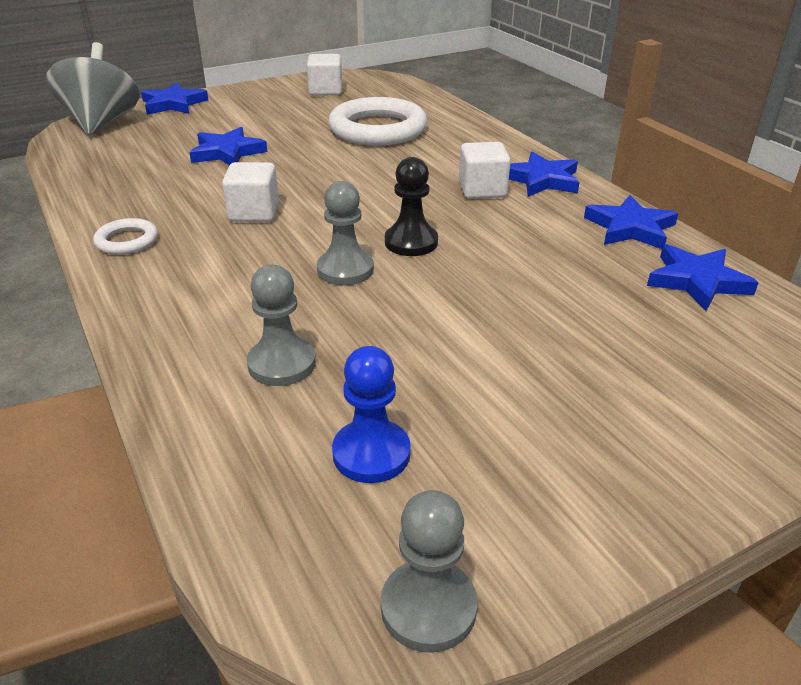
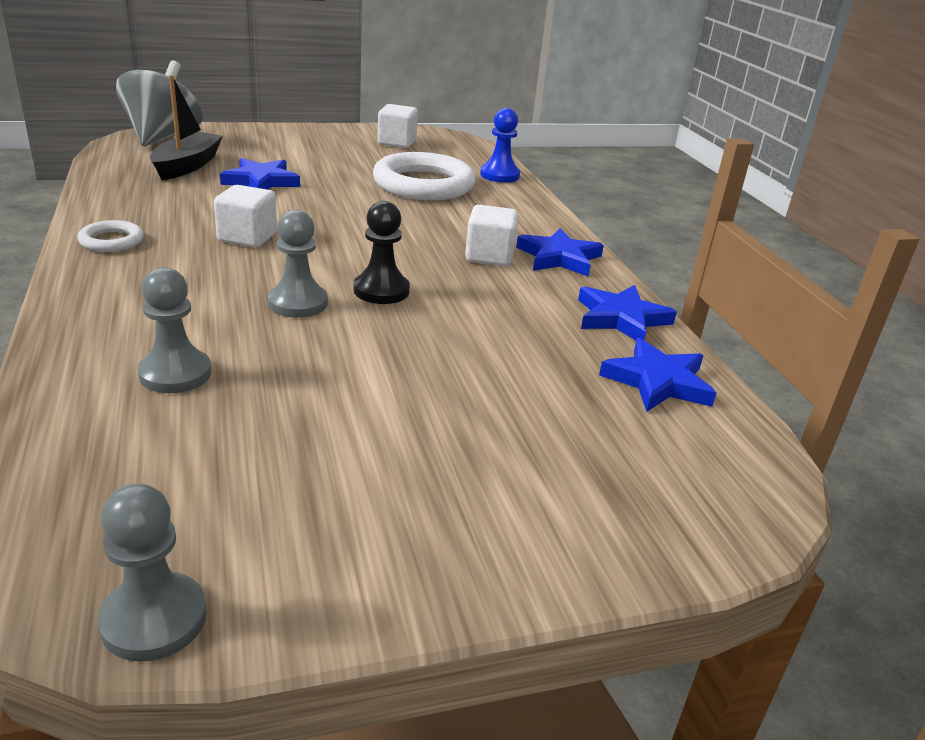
camera: 10 degrees right, 5 degrees down
(146, 149) = (187, 166): none -> black boat
(173, 104) = (241, 131): blue star -> none
(371, 453) = (201, 470): blue pawn -> blue pawn (499, 175)

